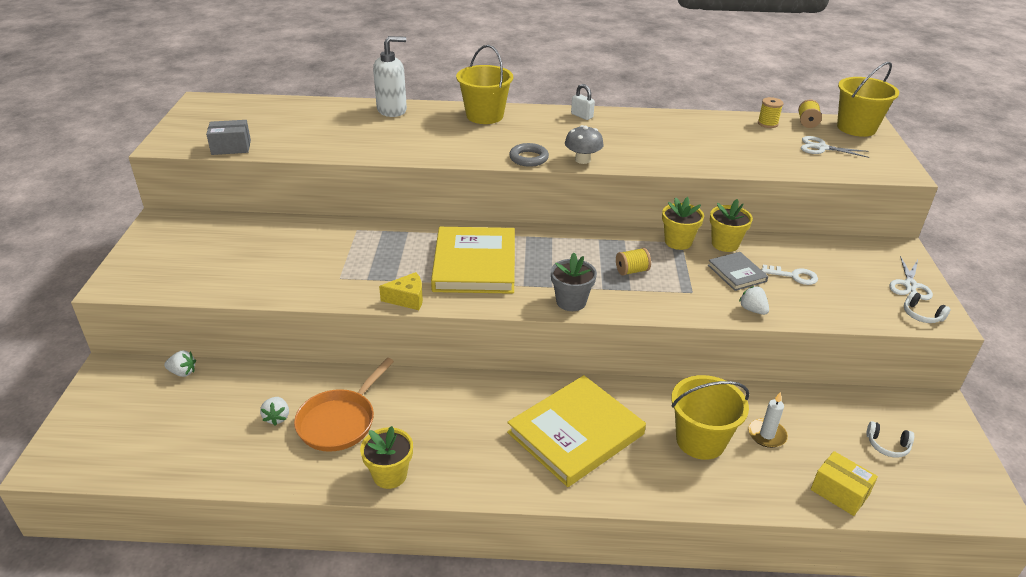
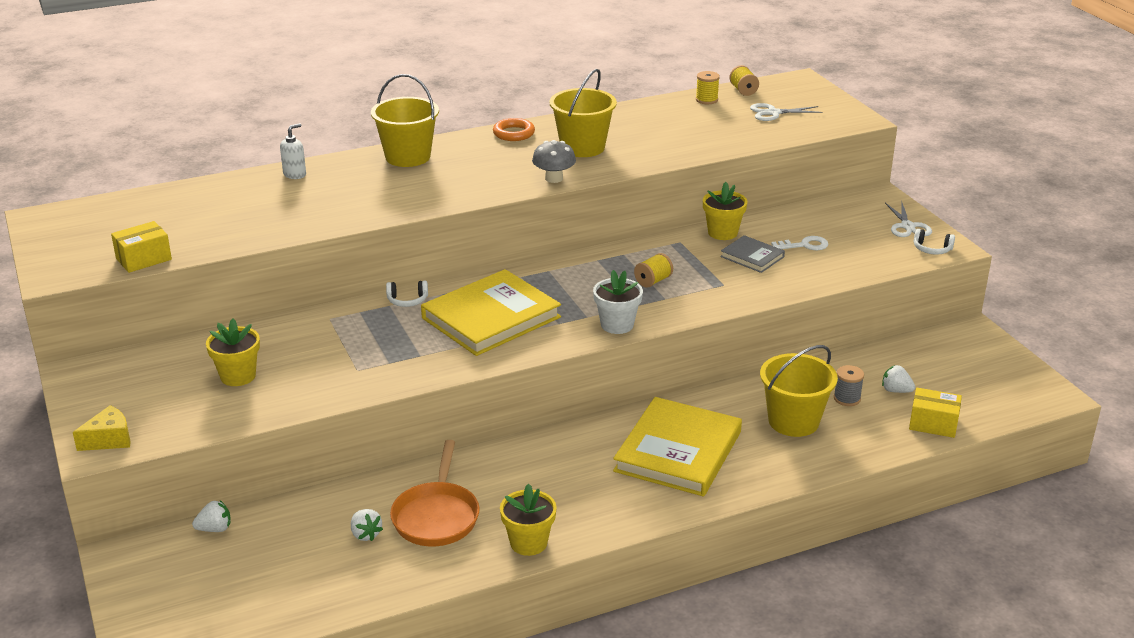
camera: 25 degrees left, 5 degrees down
(231, 147) = (144, 259): grey box -> yellow box
(392, 110) = (295, 174): white soap dispenser -> white soap dispenser, size x0.57
(407, 299) = (450, 368): yellow cheese -> yellow cheese (109, 439)
(474, 264) = (491, 317): yellow book -> yellow book turned 75 degrees clockwise
(528, 158) = (497, 190): grey ring -> none
(571, 302) = (617, 325): grey flower pot -> white flower pot
(582, 116) = (514, 133): white padlock -> orange ring
(678, 242) = (677, 242): yellow flower pot -> yellow flower pot (238, 376)
(752, 310) = (788, 285): white strawberry -> white strawberry (896, 390)
(767, 435) = (847, 398): white candle -> grey spool
(856, 128) = (791, 86): yellow bucket -> yellow bucket (582, 147)
(887, 445) = (949, 375): white headphones -> white headphones (407, 300)

